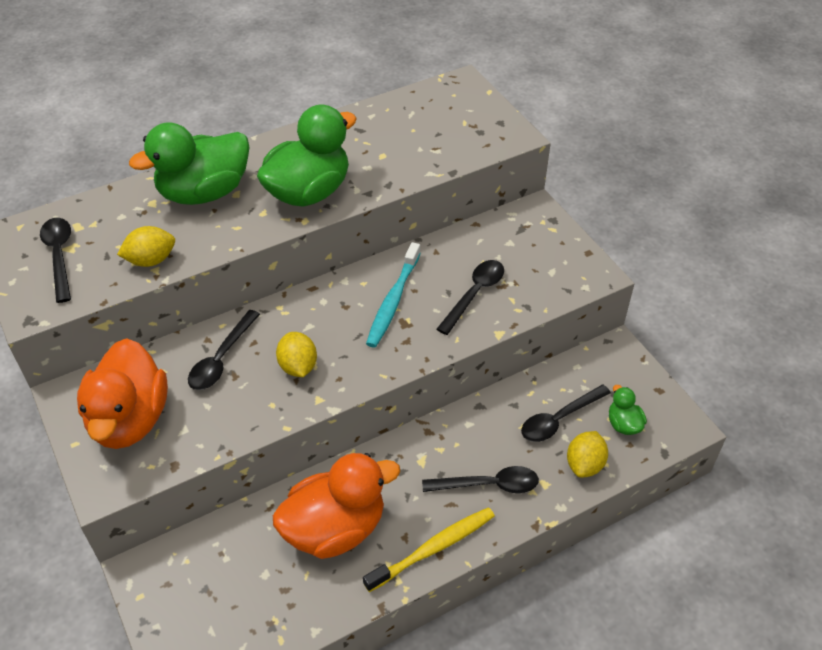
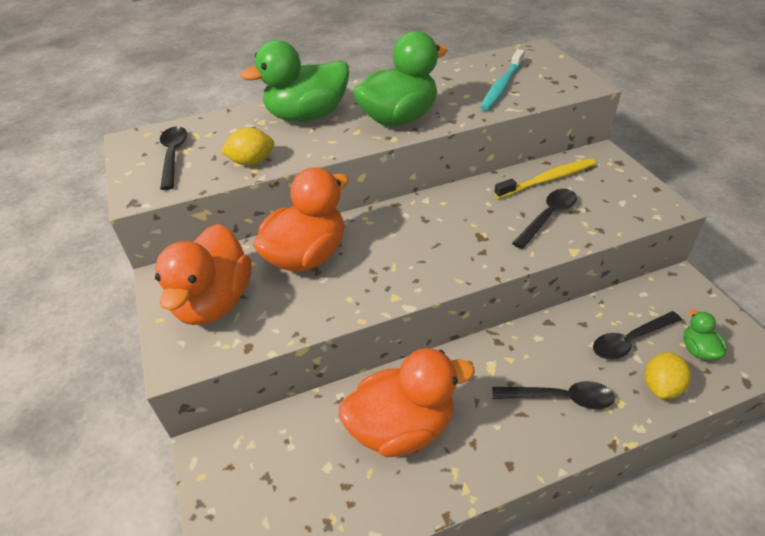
camera: 10 degrees right, 5 degrees down
(221, 358) = (307, 256): black spoon -> orange duck
(298, 366) = (377, 267): yellow lemon -> none
(393, 301) = (470, 218): turquoise toothbrush -> turquoise toothbrush (502, 86)
(433, 549) = (502, 459): yellow toothbrush -> yellow toothbrush (547, 180)

